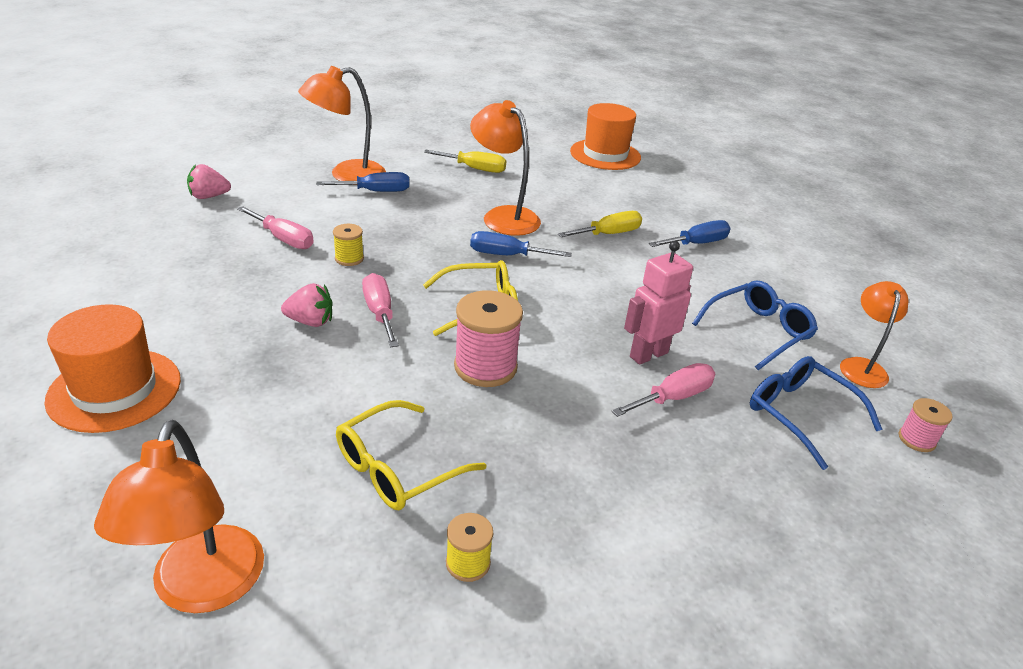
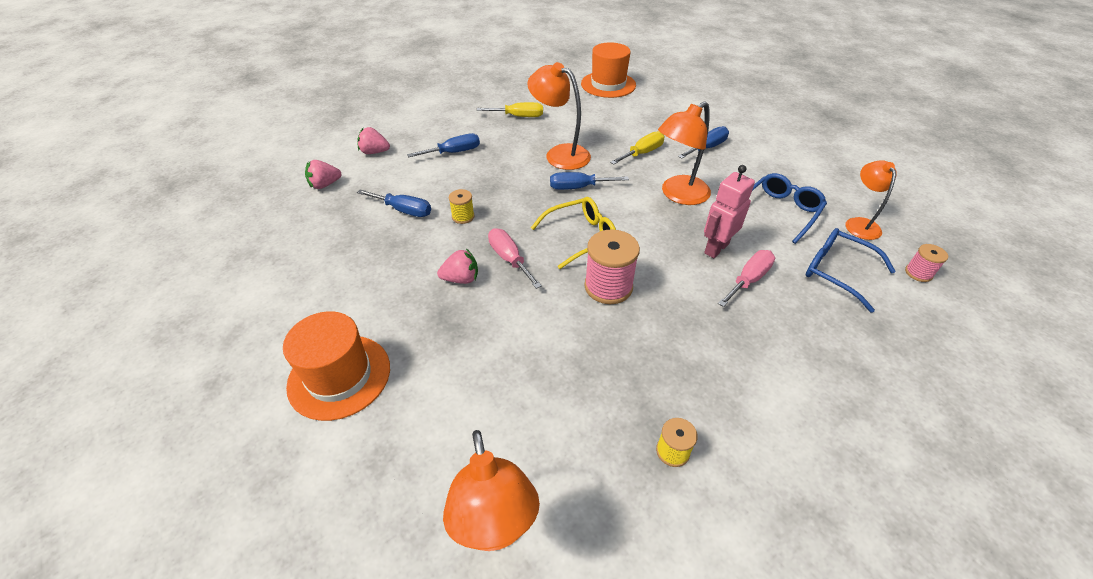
camera: 10 degrees left, 10 degrees up
(283, 175) = (375, 152): none -> pink strawberry
(283, 239) = (404, 210): pink screwdriver -> blue screwdriver
(347, 175) = (424, 142): orange lamp -> orange lamp (678, 195)
(398, 468) = (586, 387): yellow glasses -> none

